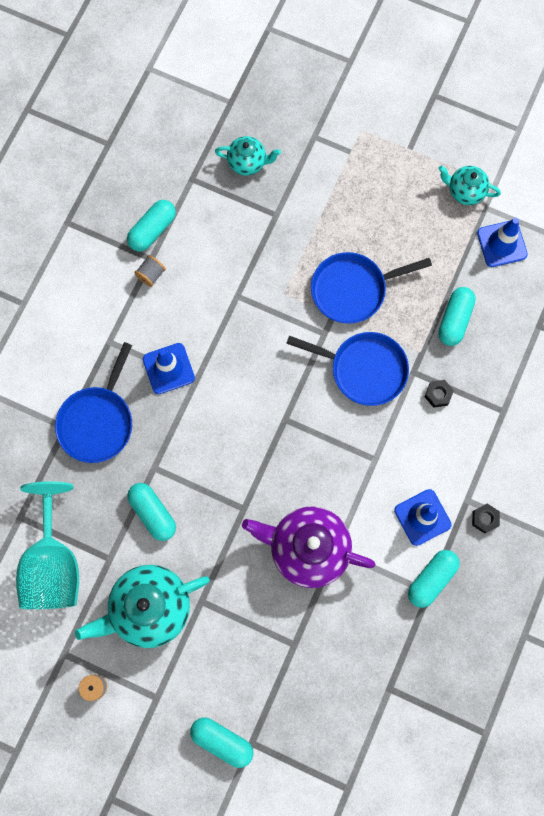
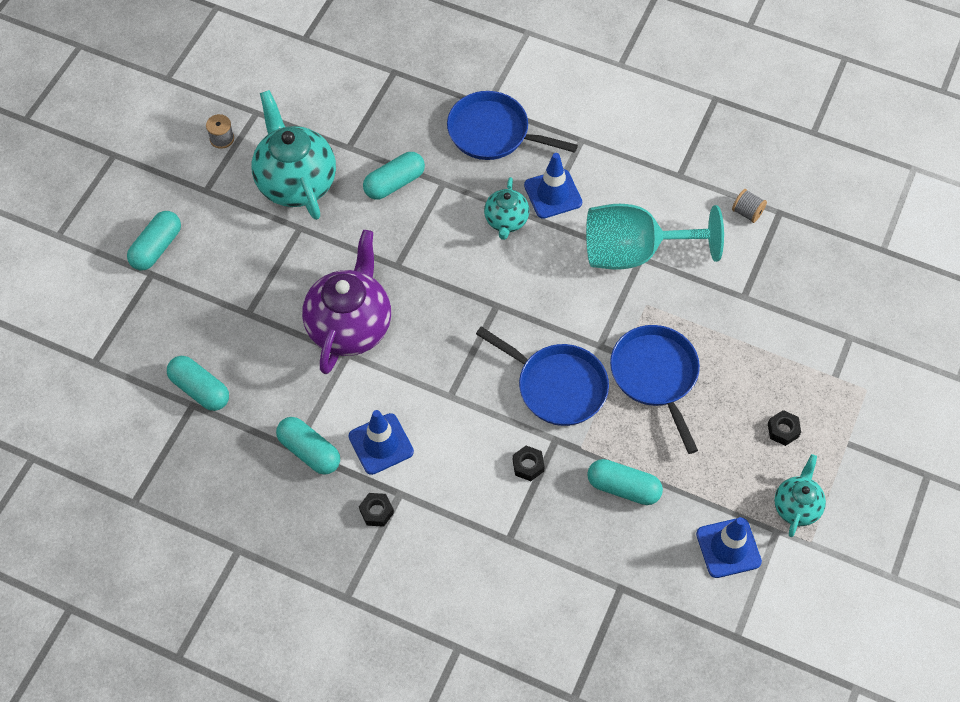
camera: 90 degrees right, 15 degrees down
(54, 563) = (346, 101): turquoise goblet -> turquoise goblet (634, 252)
(151, 274) = (660, 176): grey spool -> grey spool (747, 212)
(152, 230) = (713, 176): turquoise capsule -> turquoise capsule (200, 389)
(248, 163) = (806, 267): turquoise teapot -> turquoise teapot (506, 221)
(364, 369) = (557, 386): blue pan -> blue pan turned 75 degrees counterclockwise
(400, 195) = (783, 430): none -> black nut

